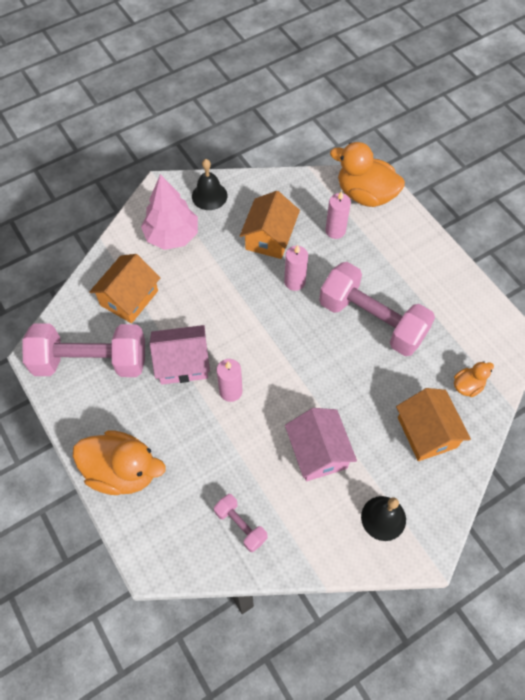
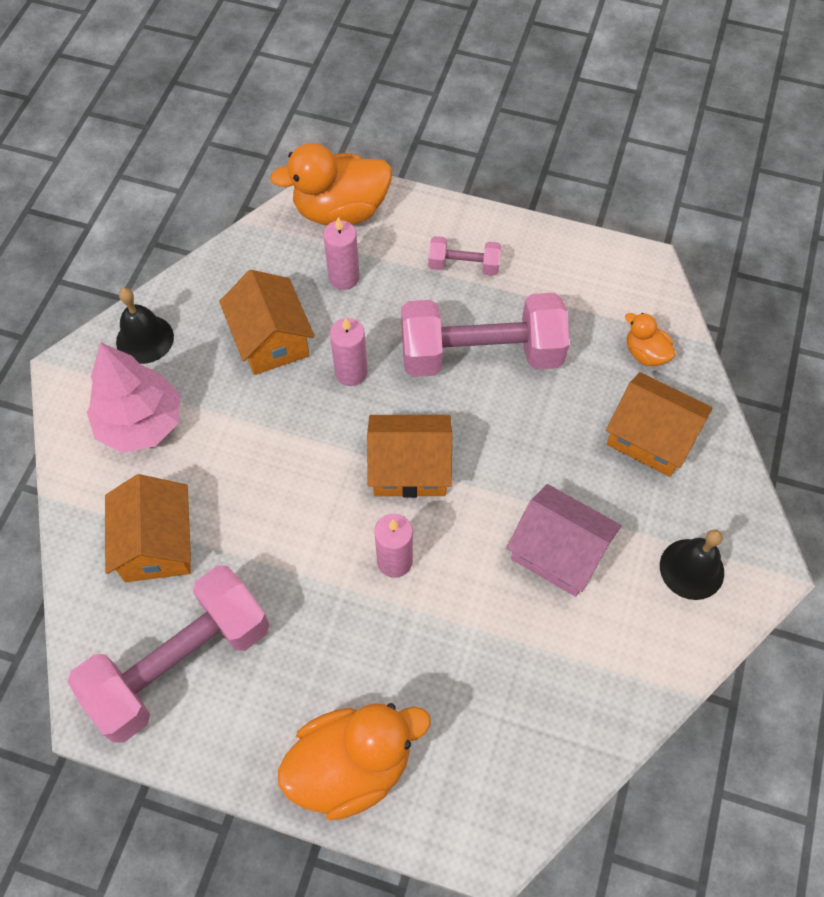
camera: 40 degrees left, 0 degrees up
(182, 363) = (303, 572): pink house -> none
(240, 525) = (551, 709): pink dumbbell -> pink dumbbell (463, 266)
(280, 351) = (409, 467): none -> orange house
(467, 386) = (645, 353): orange duck -> orange duck turned 60 degrees counterclockwise

